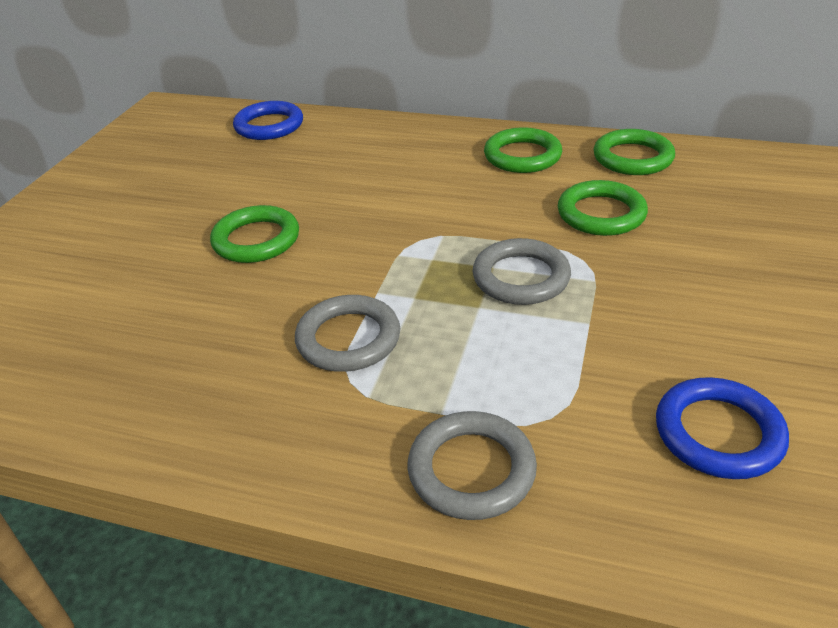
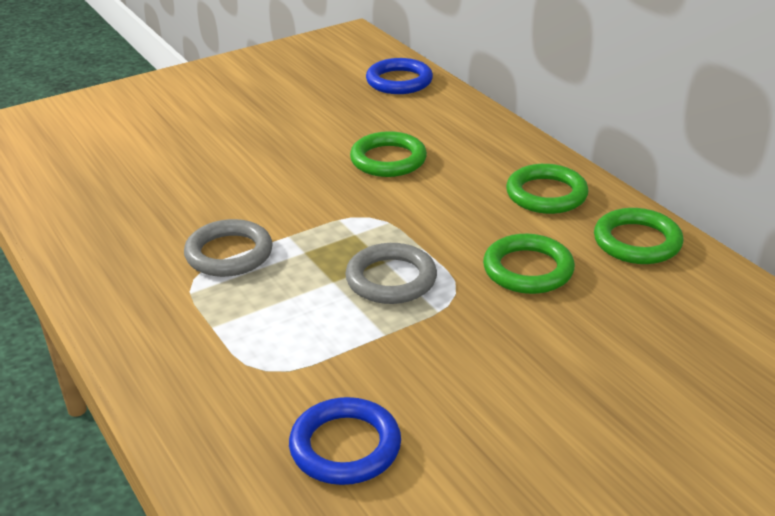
camera: 40 degrees right, 5 degrees down
(256, 240) = (271, 162): green ring -> green ring (388, 160)
(471, 470) = (179, 365): grey ring -> none

